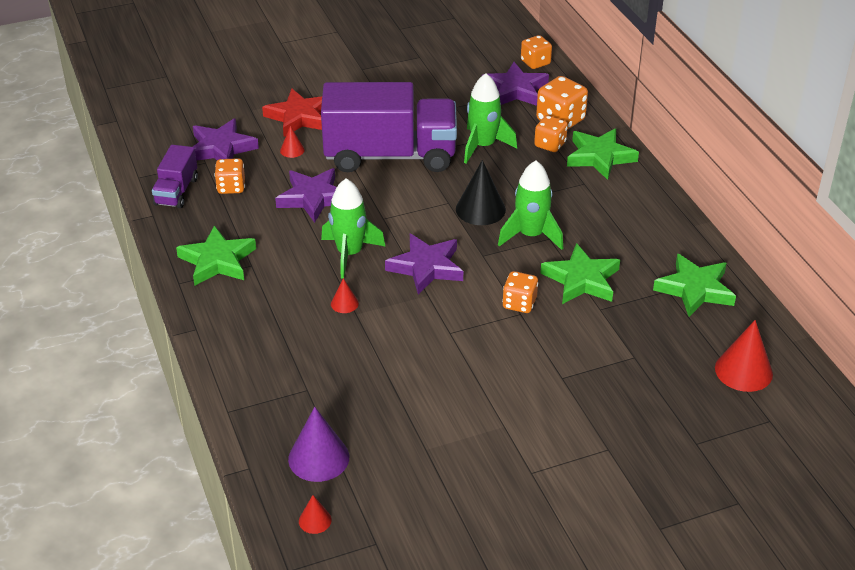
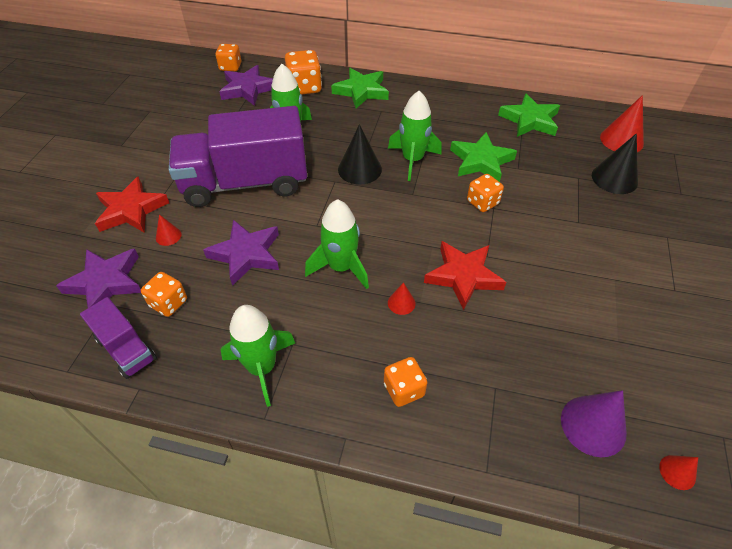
camera: 55 degrees left, 10 degrees up
(217, 261) = (262, 368): green star -> green rocket
(390, 155) = (245, 183): purple truck -> purple truck turned 135 degrees counterclockwise
(410, 327) = (463, 276): none -> red star
(426, 267) = (399, 230): purple star -> none
(550, 144) = (324, 104): orange dice -> orange dice (404, 389)
(663, 384) = (614, 178): none -> black cone

